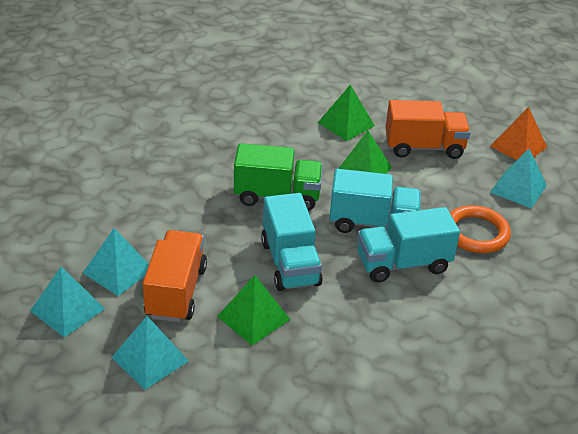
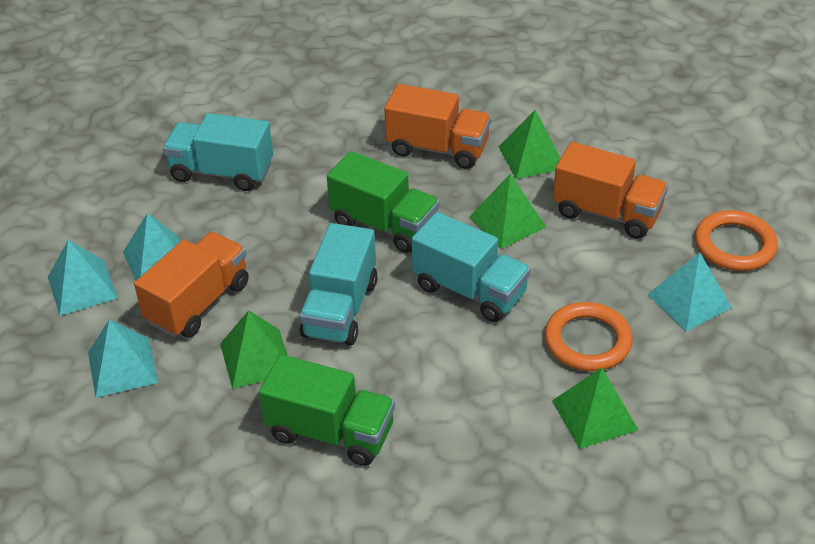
camera: 30 degrees right, 5 degrees up
(275, 134) = (438, 148): none -> orange truck
(350, 351) = (330, 432): none -> green truck
(403, 264) = (468, 350): turquoise truck -> turquoise truck (222, 172)
(517, 279) = (595, 415): none -> green pyramid
(518, 146) = (734, 245): orange pyramid -> orange ring

